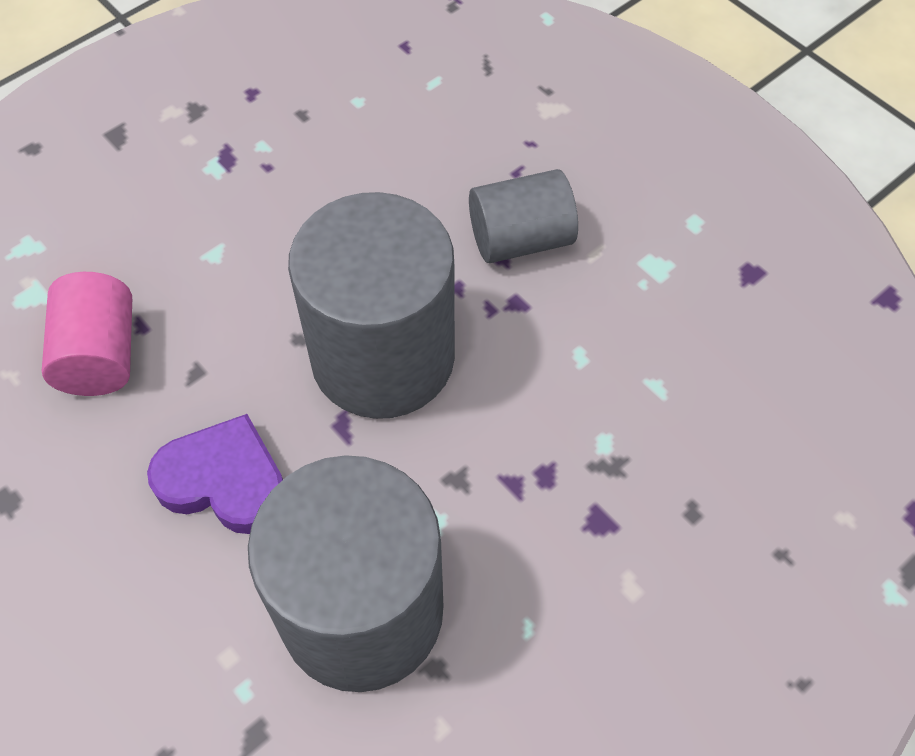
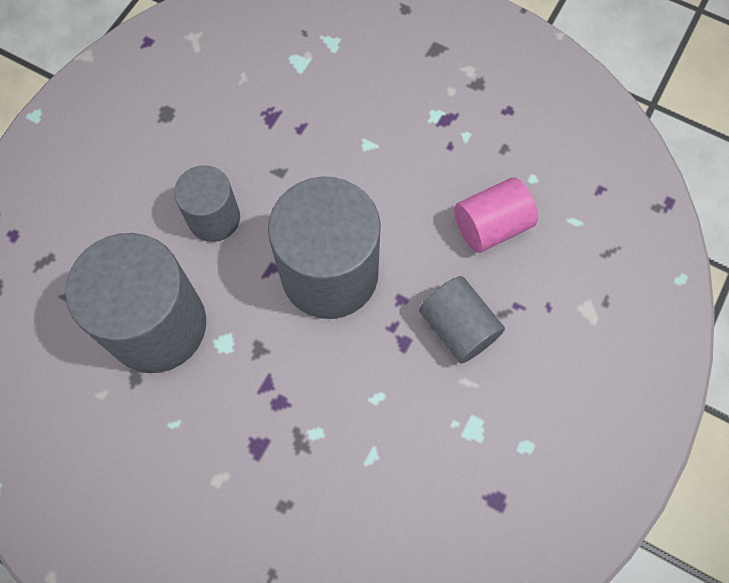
camera: 70 degrees right, 10 degrees up
(100, 355) = (272, 116): pink cylinder -> pink cylinder (491, 226)
(224, 481) = (214, 218): purple heart -> grey cylinder

